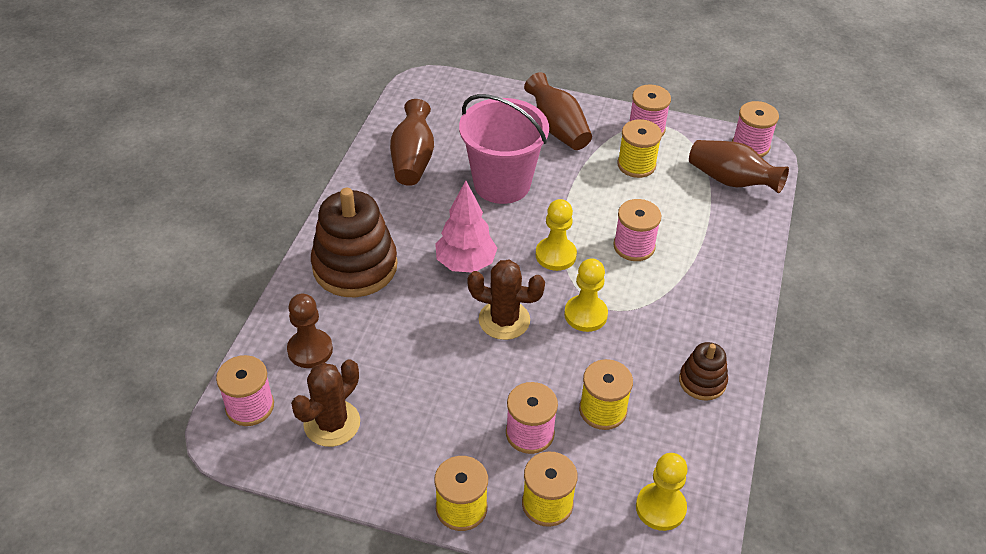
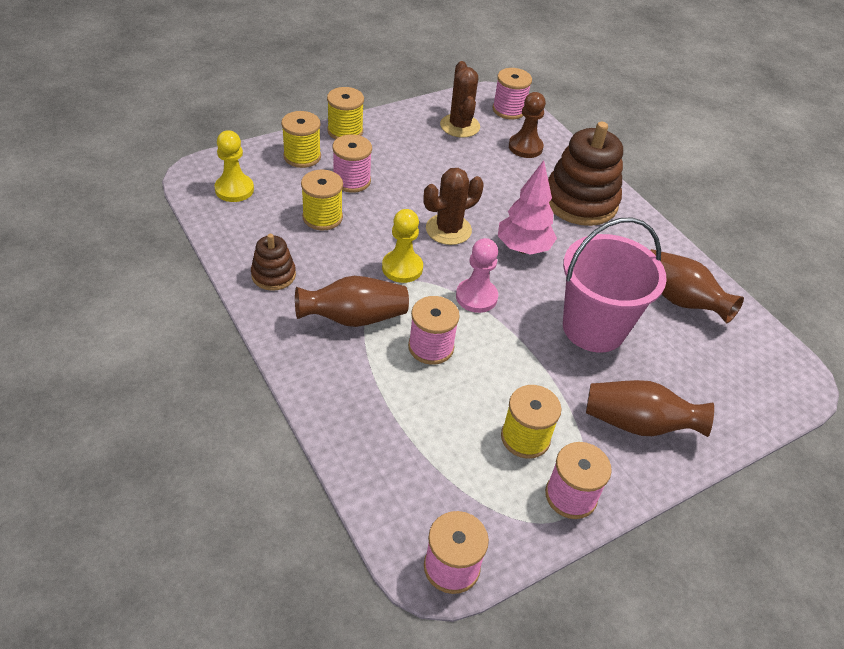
camera: 130 degrees right, 0 degrees up
(555, 255) = (476, 297): yellow pawn -> pink pawn
(731, 180) = (424, 492): brown vase -> brown vase (354, 318)

